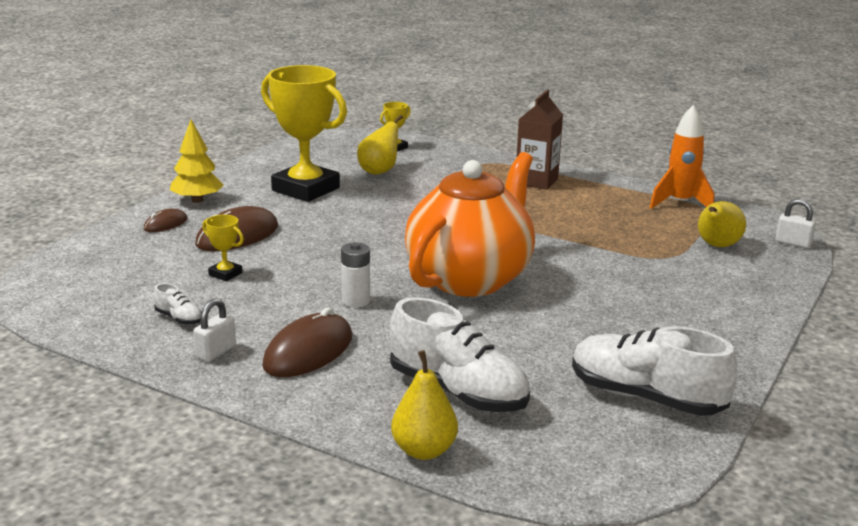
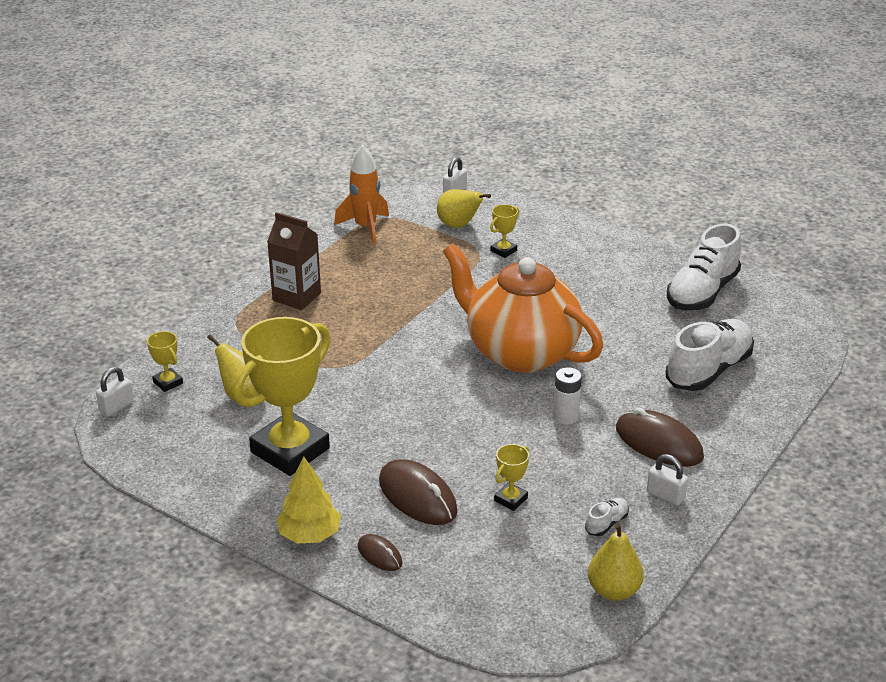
camera: 85 degrees left, 10 degrees up
(362, 136) = (116, 407): none -> white padlock
(424, 450) = (787, 389): yellow pear -> yellow pear (613, 590)
(676, 270) = (503, 251): none -> yellow trophy

